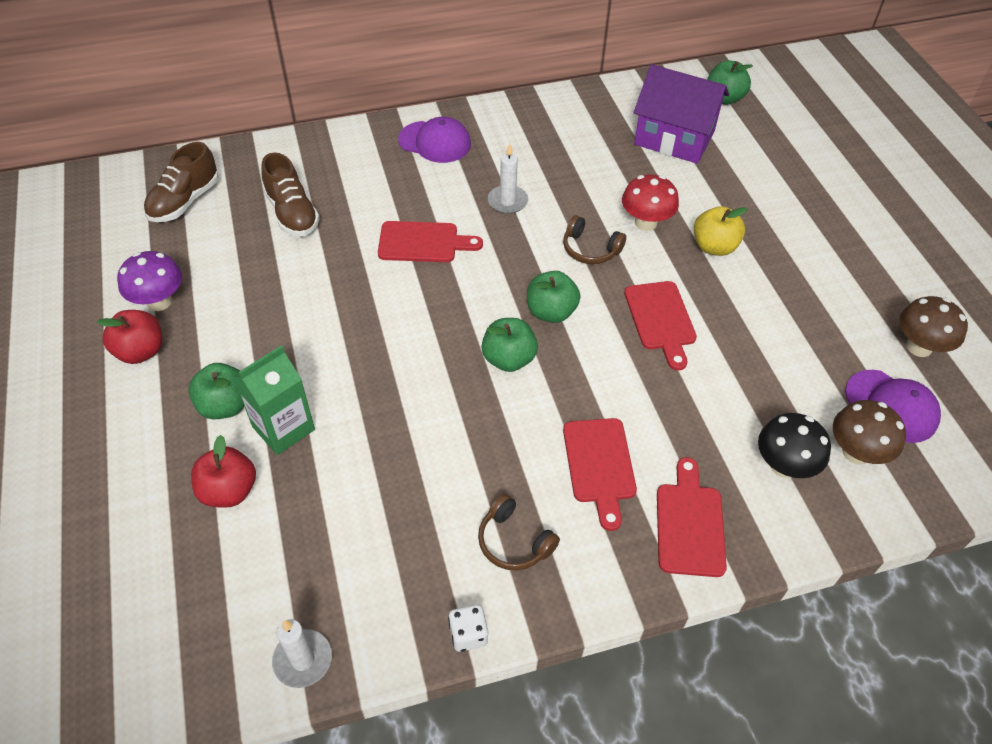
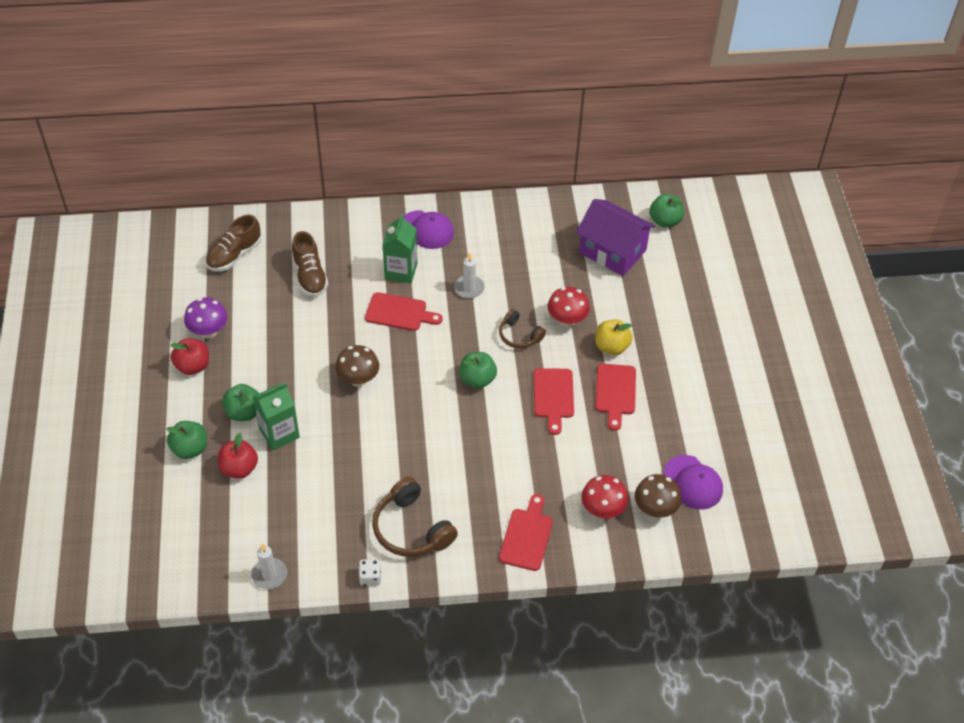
camera: 10 degrees right, 0 degrees up
(413, 193) = (401, 271): none -> green carton
(509, 359) = (439, 409): green apple -> green apple (190, 449)
(514, 541) = (411, 528): brown headphones -> brown headphones, size x1.67
(599, 465) = (480, 490): red cutting board -> red cutting board (615, 392)
(784, 465) = (602, 510): black mushroom -> red mushroom
(919, 347) = (731, 444): brown mushroom -> brown mushroom (358, 379)

